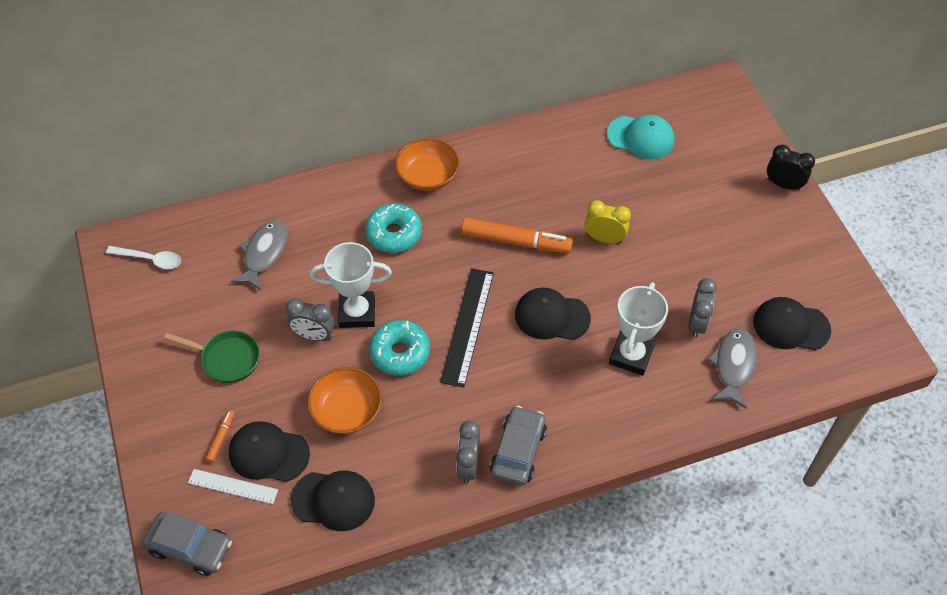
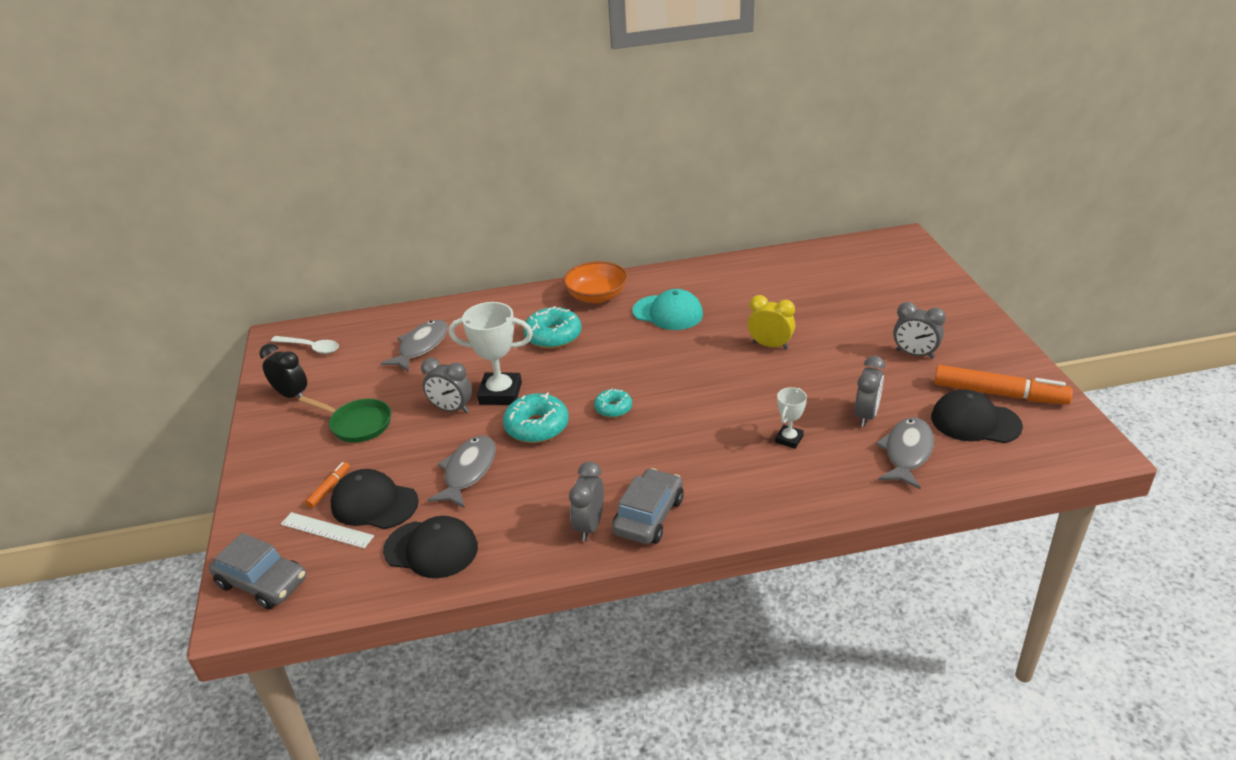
camera: 10 degrees right, 20 degrees down
(347, 411) = (468, 472): orange bowl -> grey fish
(467, 326) = (613, 408): black ruler -> turquoise donut
(516, 242) = (676, 345): orange marker -> orange marker (999, 394)
(552, 316) = (705, 404): black cap -> none
(631, 355) = (789, 439): white trophy -> white trophy, size x0.54
(640, 137) = (816, 273): turquoise cap -> turquoise cap (668, 313)
(737, 244) = (914, 354): none -> grey clock
(783, 185) = (967, 310): black clock -> black clock (292, 395)

